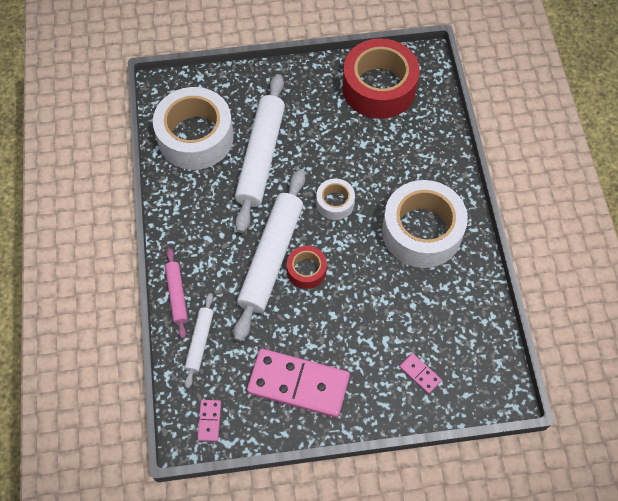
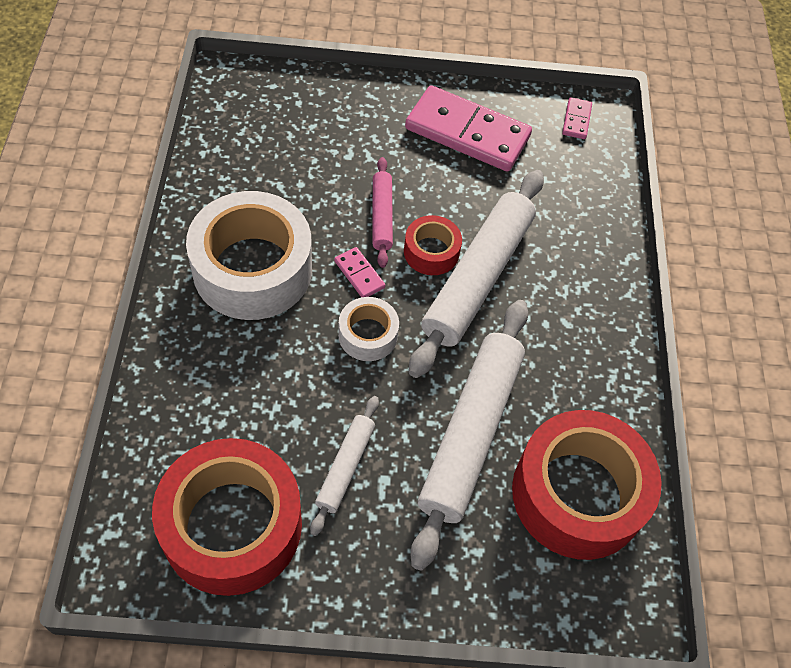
camera: 175 degrees left, 5 degrees down
(177, 295) = (613, 257): pink rolling pin -> pink rolling pin (381, 216)
(195, 137) = (578, 494): white tape -> red tape
(200, 342) = (584, 198): white rolling pin -> white rolling pin (345, 467)
(420, 374) = (319, 114): pink domino -> pink domino (359, 274)

